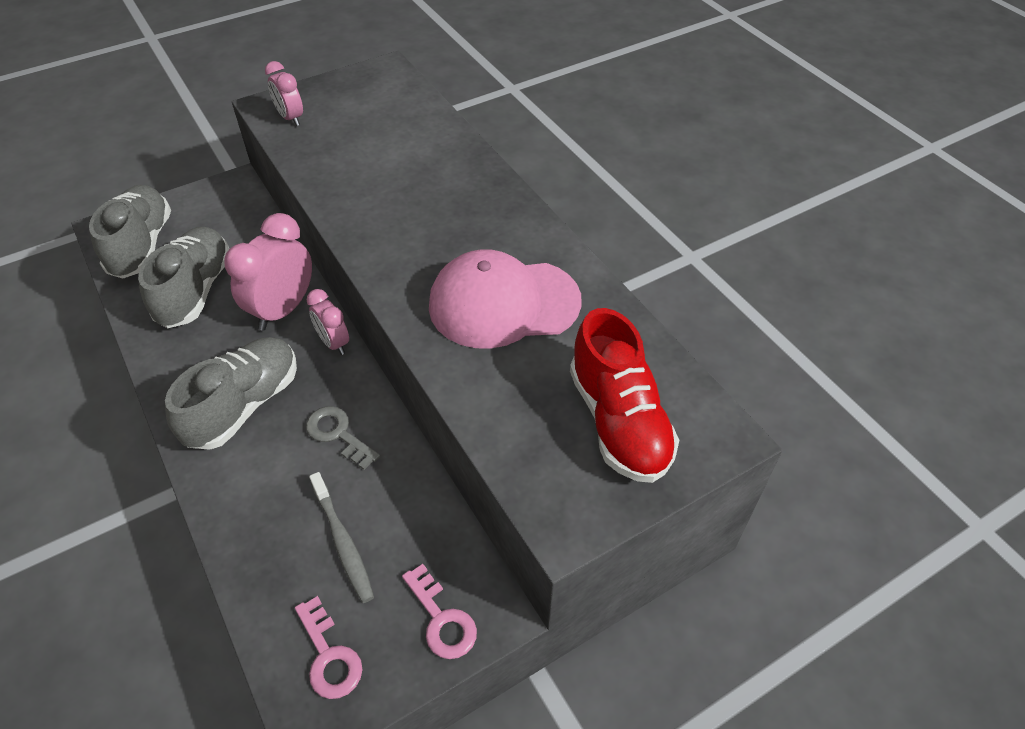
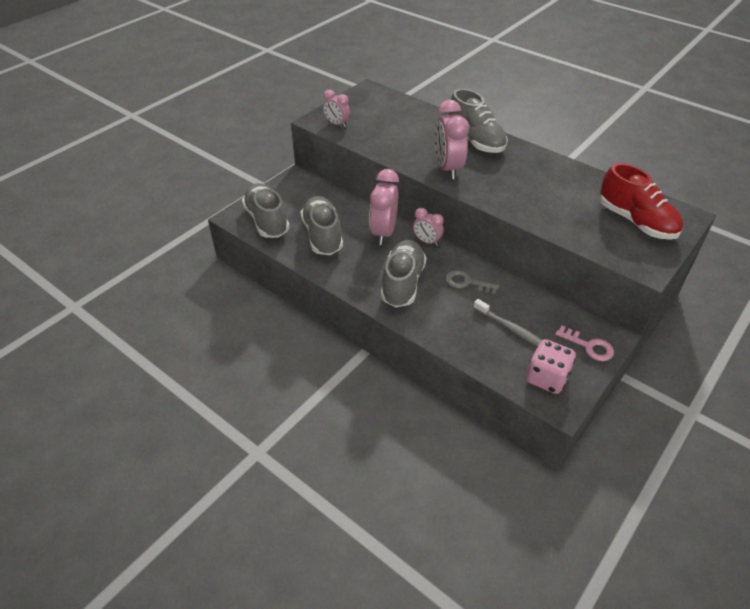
camera: 20 degrees left, 5 degrees down
(329, 656) = (546, 378): pink key -> pink dice
(389, 234) = (448, 168): none -> pink clock
(472, 194) = (475, 140): none -> grey shoe
(504, 303) = (537, 186): pink cap -> none

